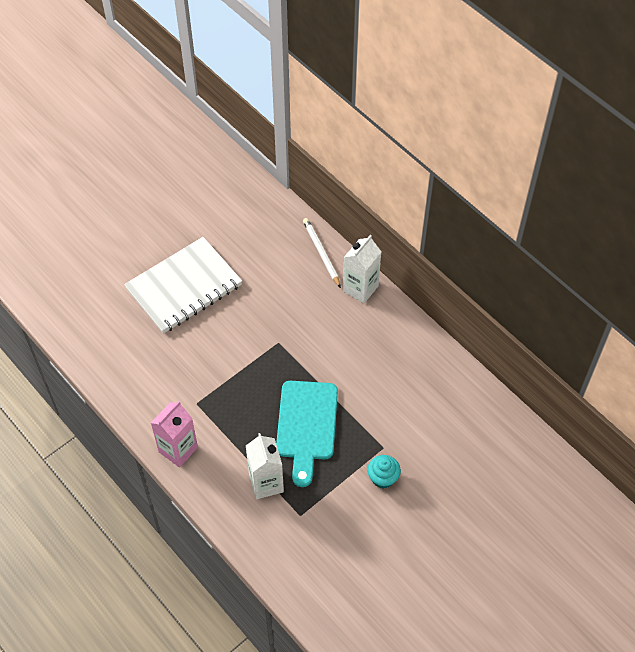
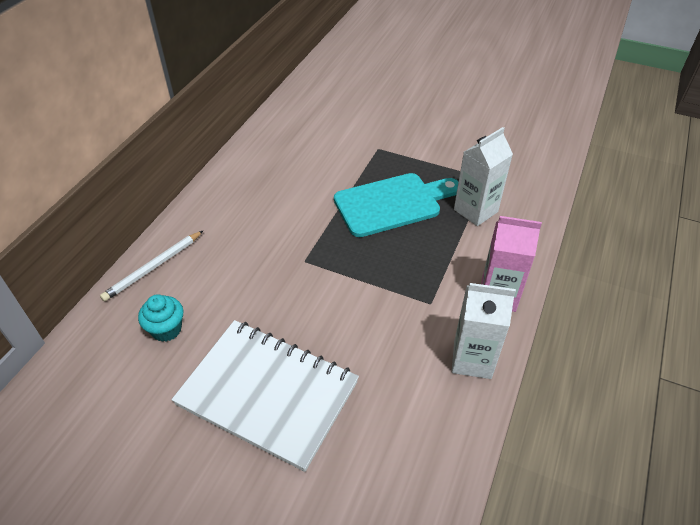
camera: 115 degrees left, 10 degrees down
(360, 288) = (195, 217): white carton -> white carton (472, 359)
(383, 478) = (408, 140): turquoise cupcake -> turquoise cupcake (166, 329)

